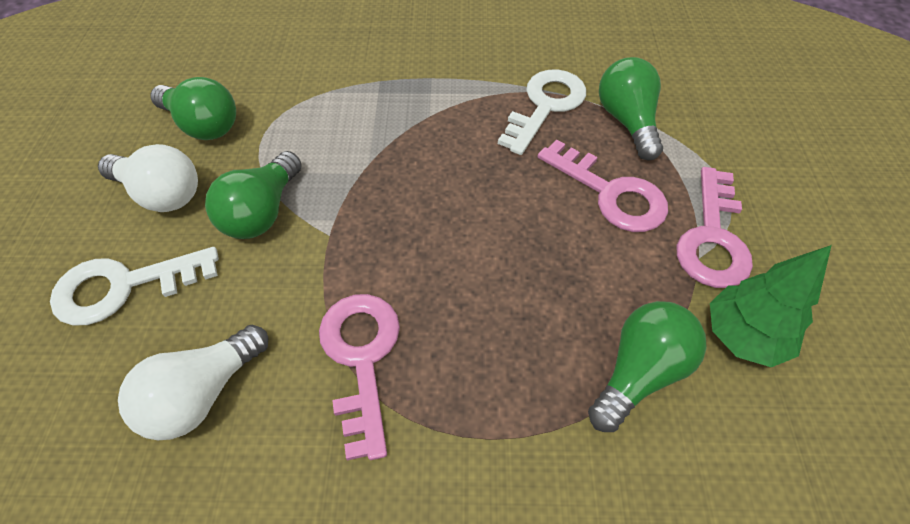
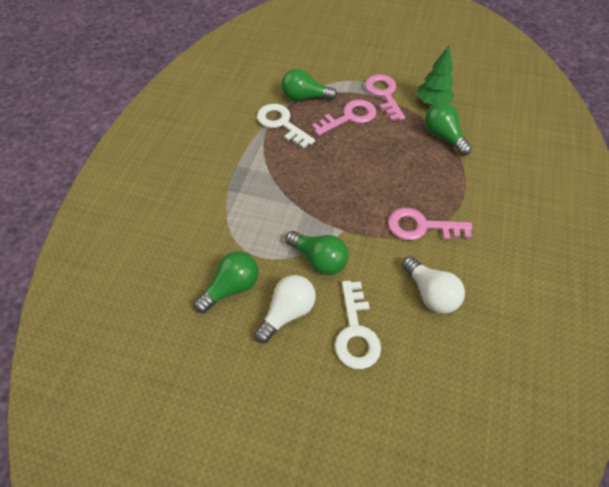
camera: 75 degrees left, 0 degrees up
(712, 238) = (384, 94): pink key -> pink key turned 135 degrees counterclockwise

